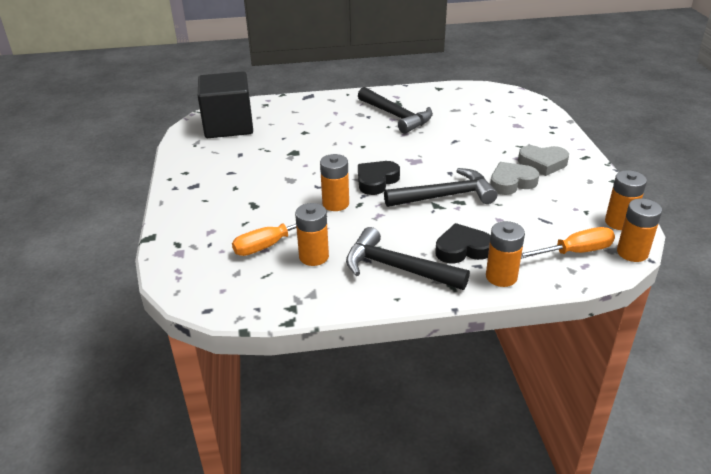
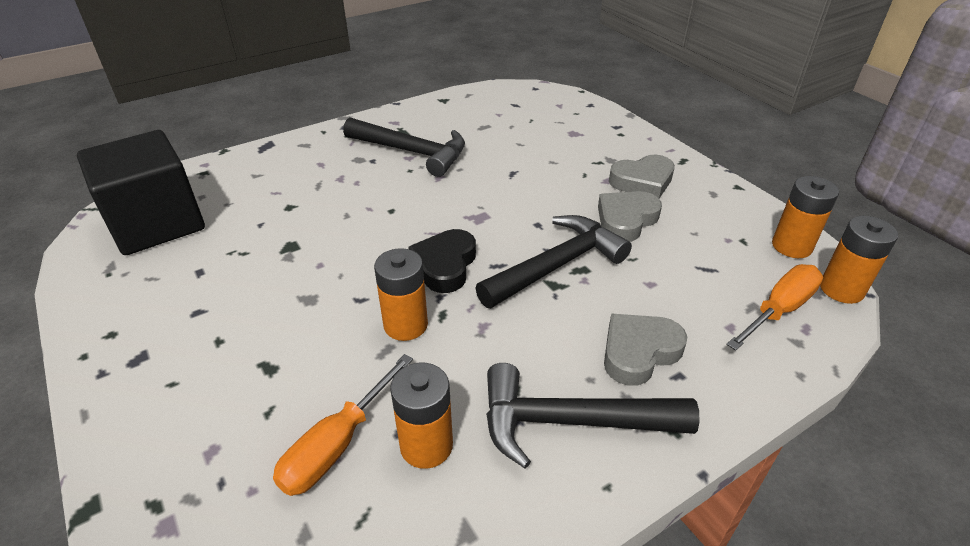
camera: 25 degrees left, 5 degrees up
(462, 249) = (639, 352): black heart -> grey heart
(501, 277) = (722, 386): orange battery -> none

